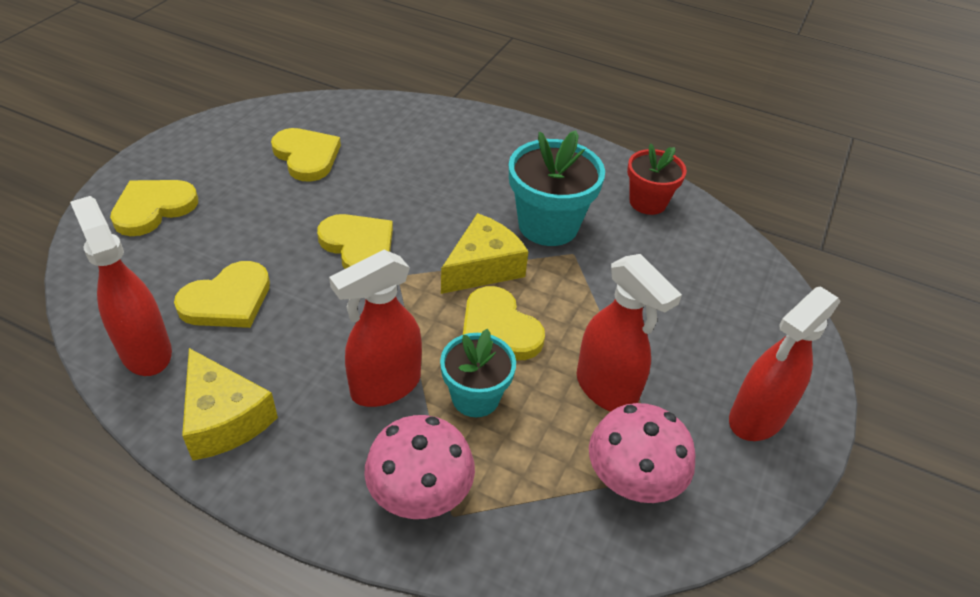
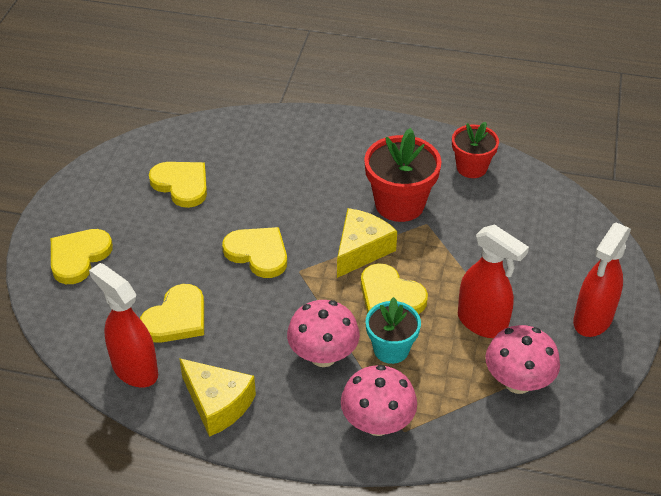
camera: 10 degrees left, 0 degrees up
(385, 386) = (323, 356): red spray bottle -> pink mushroom
(548, 225) = (399, 204): turquoise flower pot -> red flower pot

